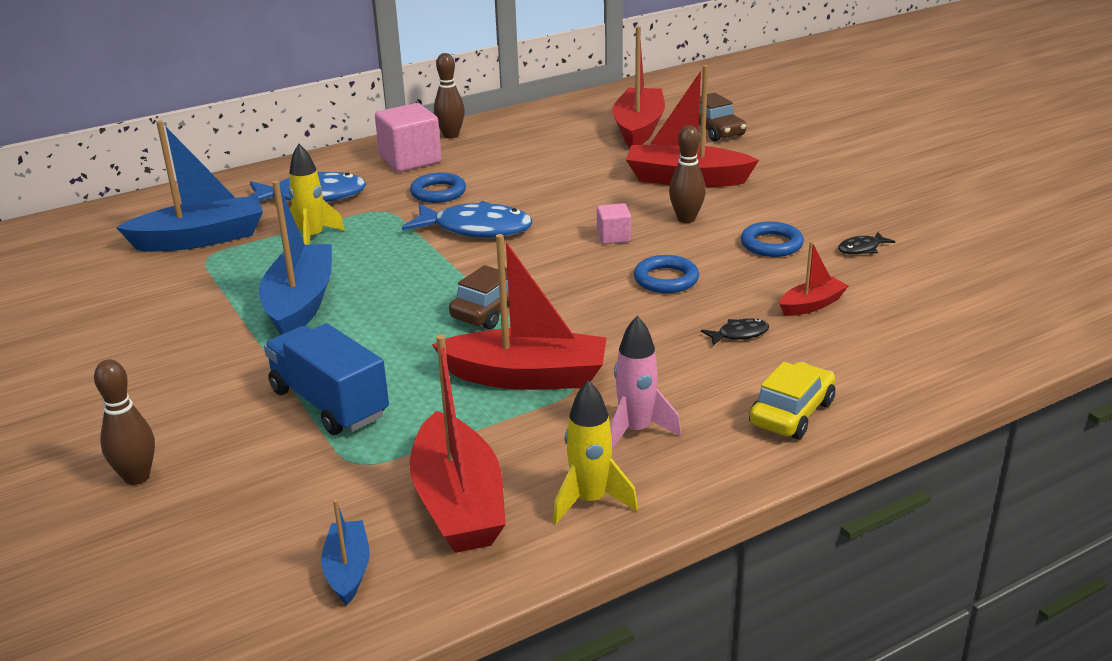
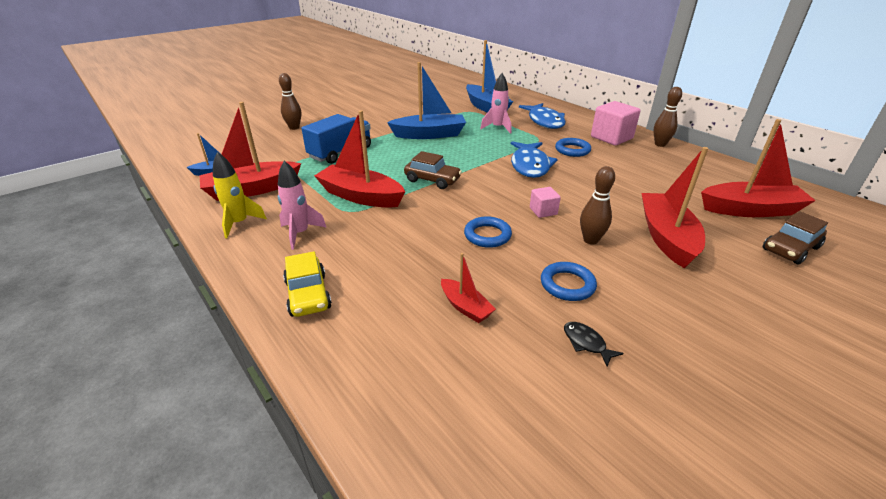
camera: 80 degrees right, 5 degrees up
(313, 238) = (498, 128): yellow rocket -> pink rocket
(527, 377) = (360, 196): red boat -> red boat turned 120 degrees clockwise
(739, 334) = (413, 270): black fish -> none
(792, 413) = (308, 295): yellow car -> yellow car turned 45 degrees clockwise

